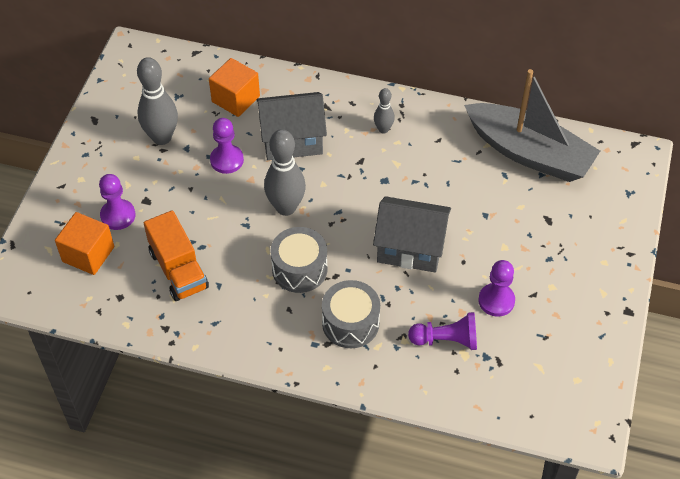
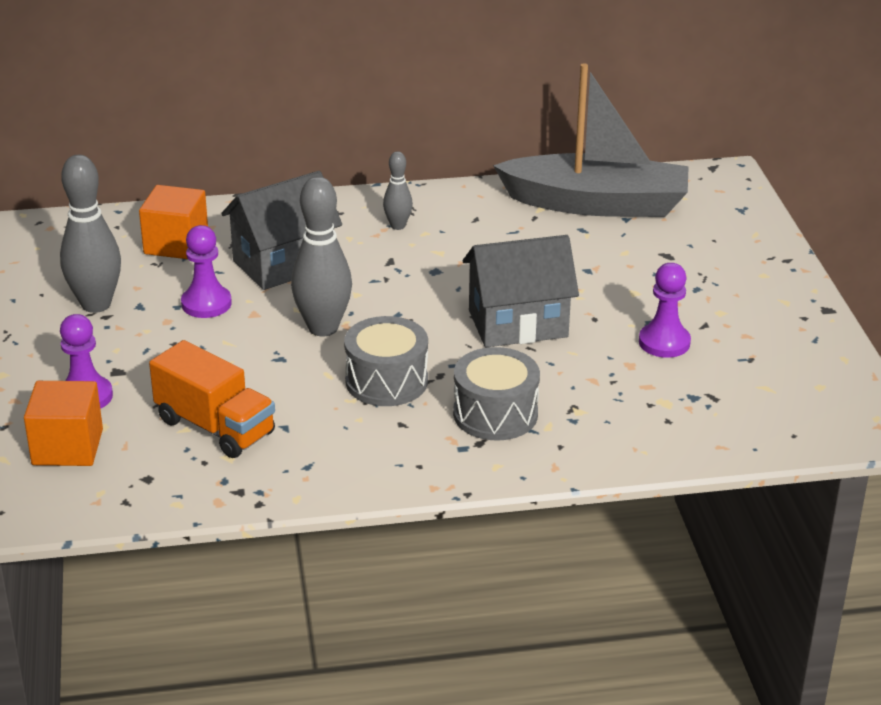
camera: 25 degrees left, 20 degrees down
(446, 340) = (632, 395): purple pawn -> none

